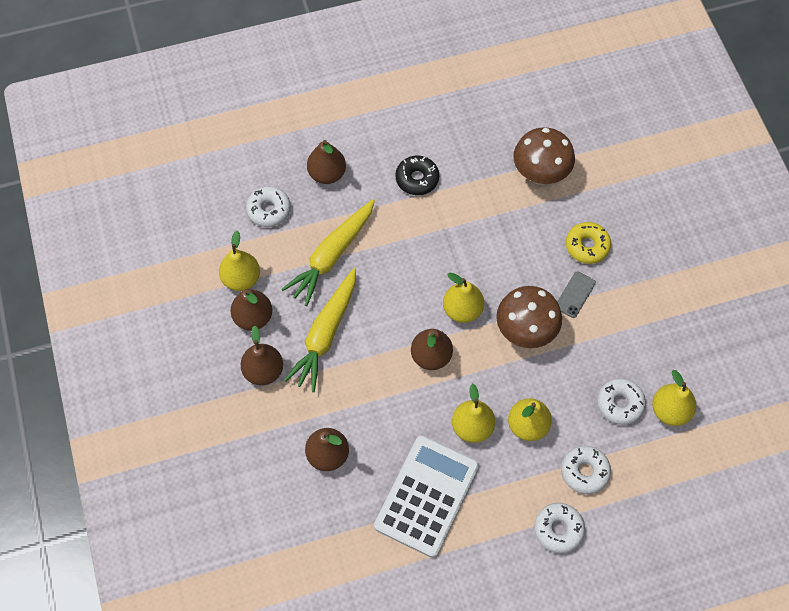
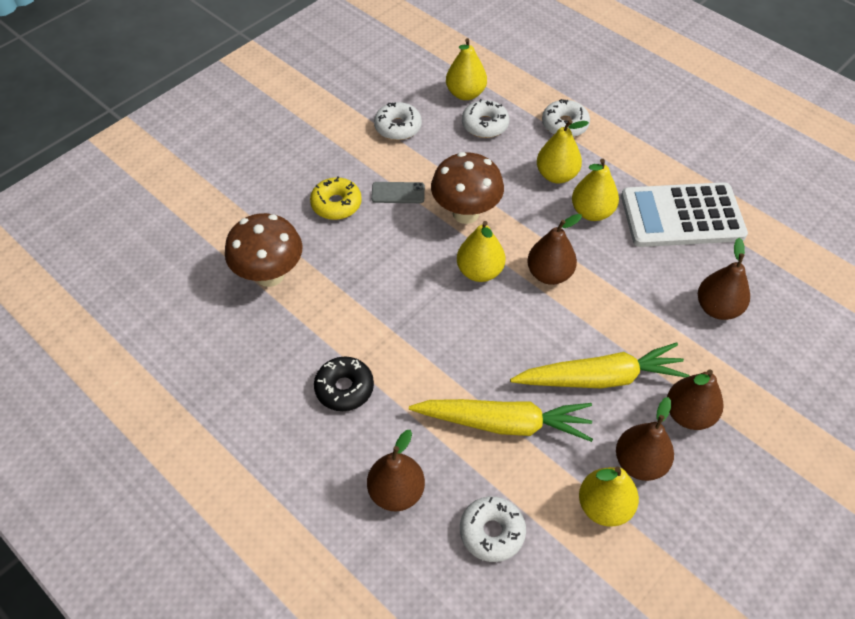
camera: 120 degrees left, 10 degrees down
(558, 529) = (627, 122): white donut -> white donut (398, 127)

